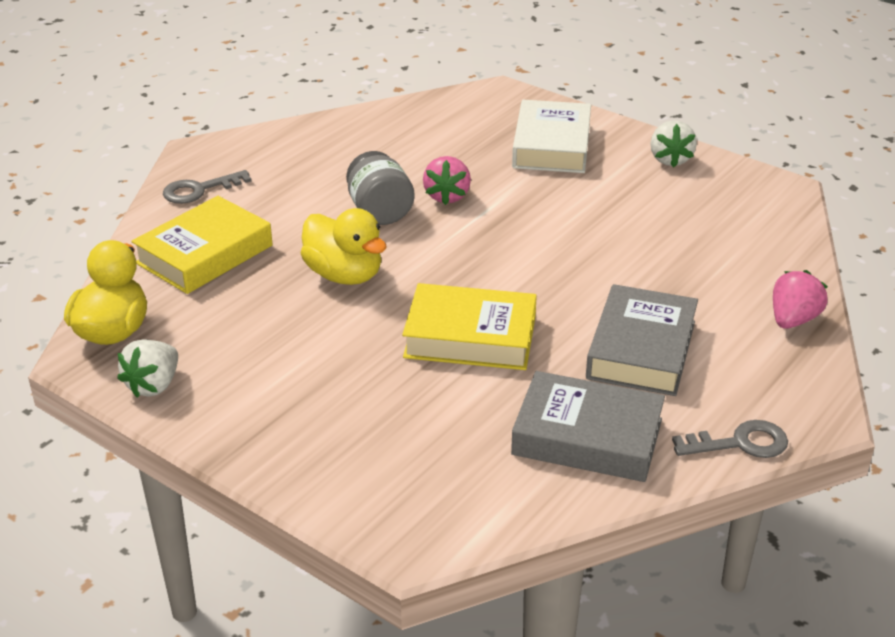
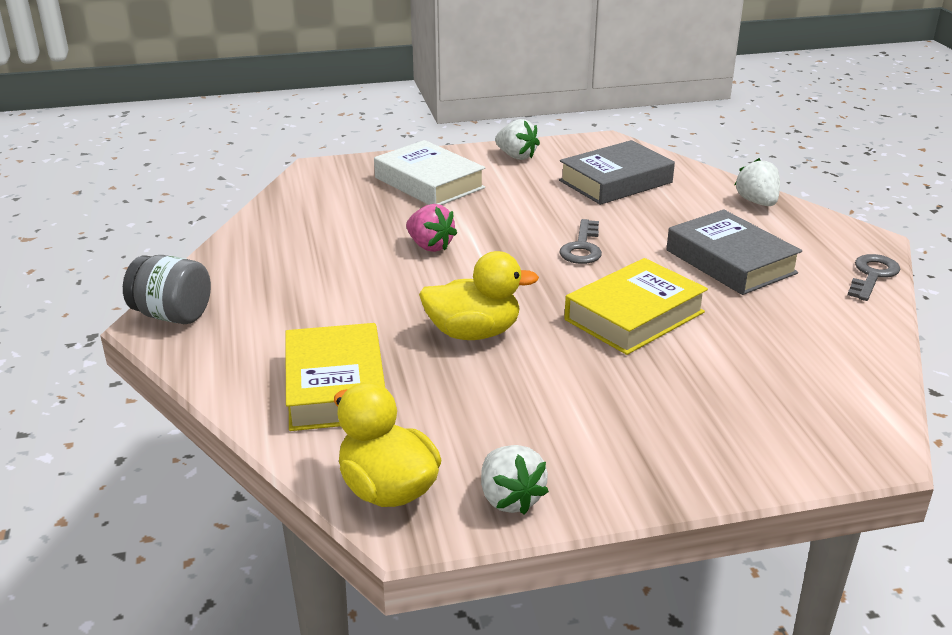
camera: 50 degrees left, 5 degrees down
(199, 190) = (223, 348): grey key -> grey key (582, 247)
(380, 212) = (405, 281): grey jar -> grey jar (172, 315)
(587, 437) = (811, 323): grey book -> grey book (615, 181)
(793, 320) = (757, 202): pink strawberry -> white strawberry

